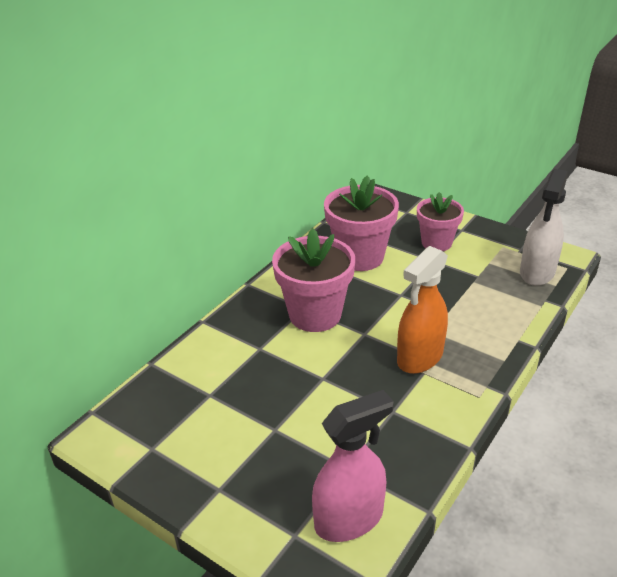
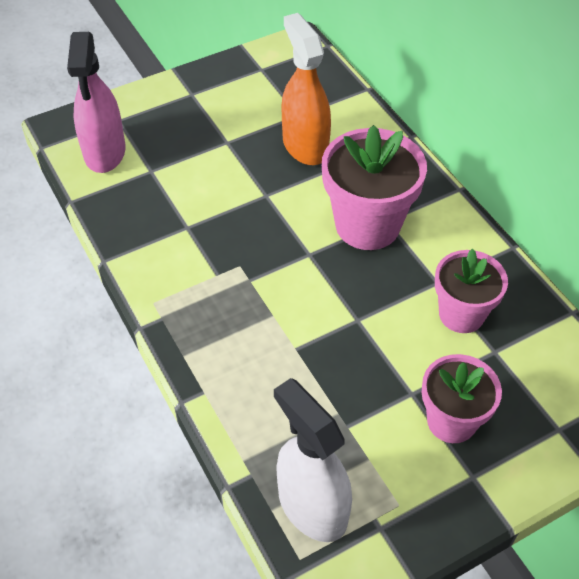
camera: 115 degrees right, 15 degrees up
(360, 257) = (461, 314): pink flower pot -> pink flower pot, size x0.65
(419, 357) = (240, 282): orange spray bottle -> orange spray bottle (305, 146)

